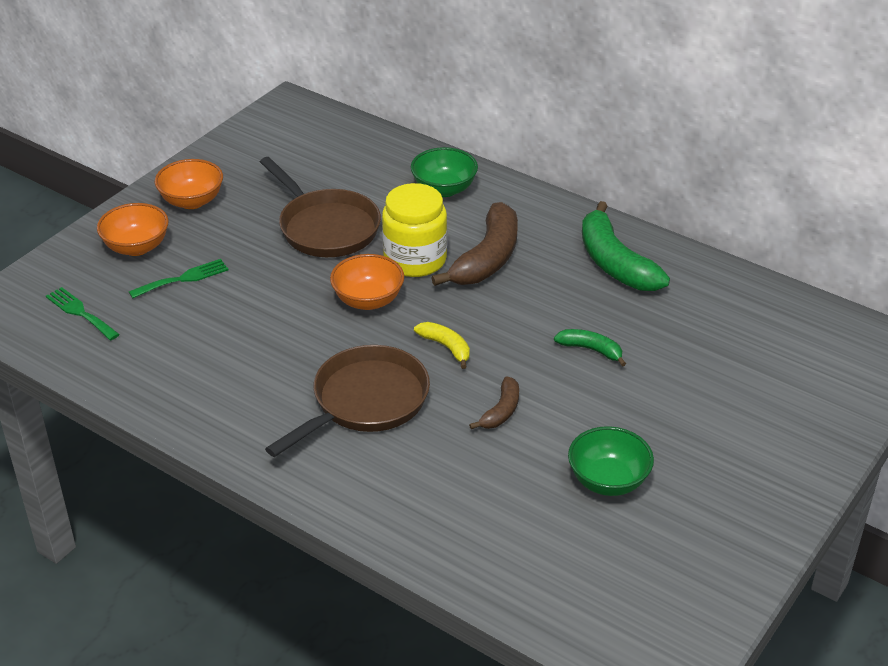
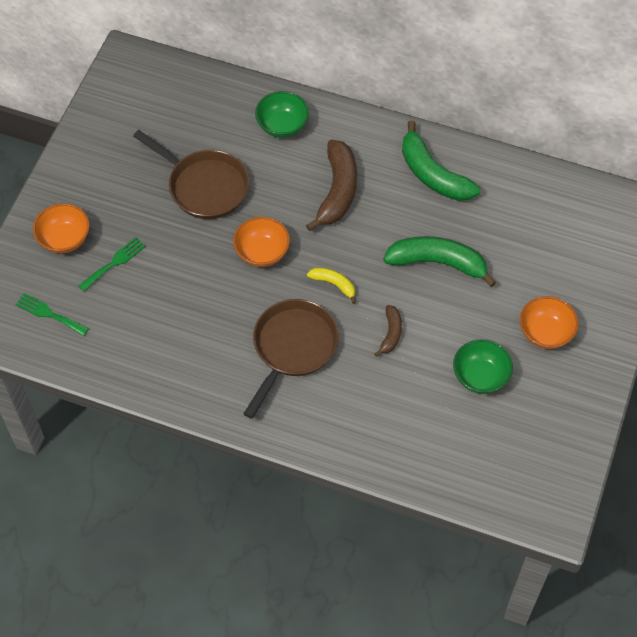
camera: 15 degrees left, 20 degrees up
(192, 201) = (88, 181): orange bowl -> orange bowl (545, 333)
(415, 260) = (284, 204): yellow jar -> none
(591, 350) = (438, 263): green banana -> green banana, size x1.96

